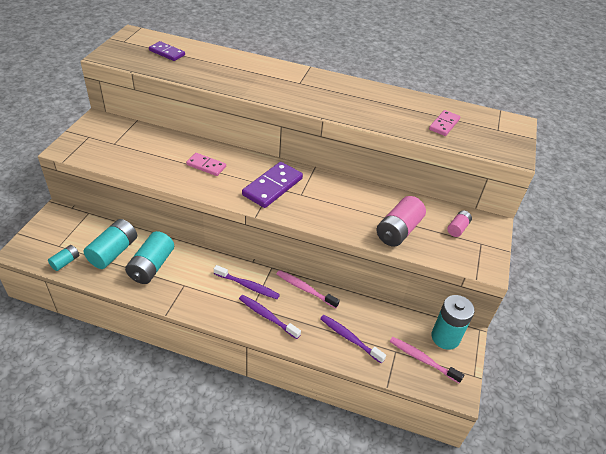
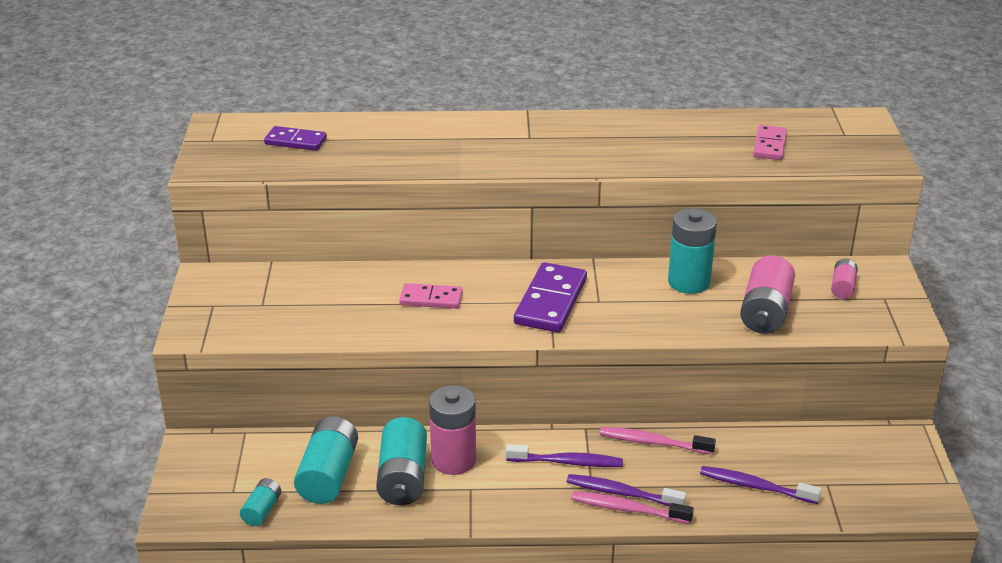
camera: 15 degrees left, 10 degrees down
(186, 264) = (453, 460): none -> pink battery
(422, 359) = (869, 483): pink toothbrush -> pink toothbrush (627, 509)
(445, 337) = (884, 447): turquoise battery -> turquoise battery (689, 282)

